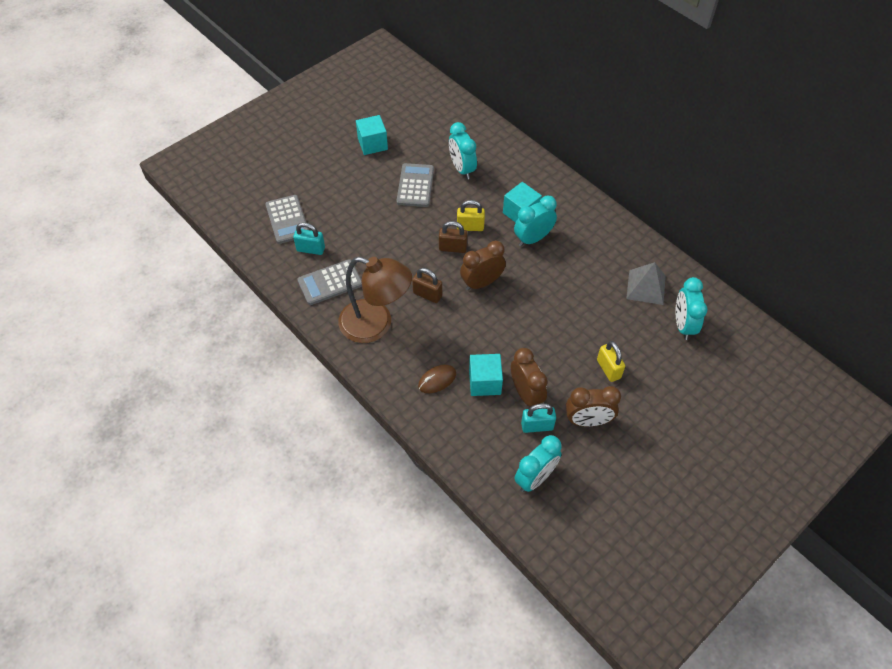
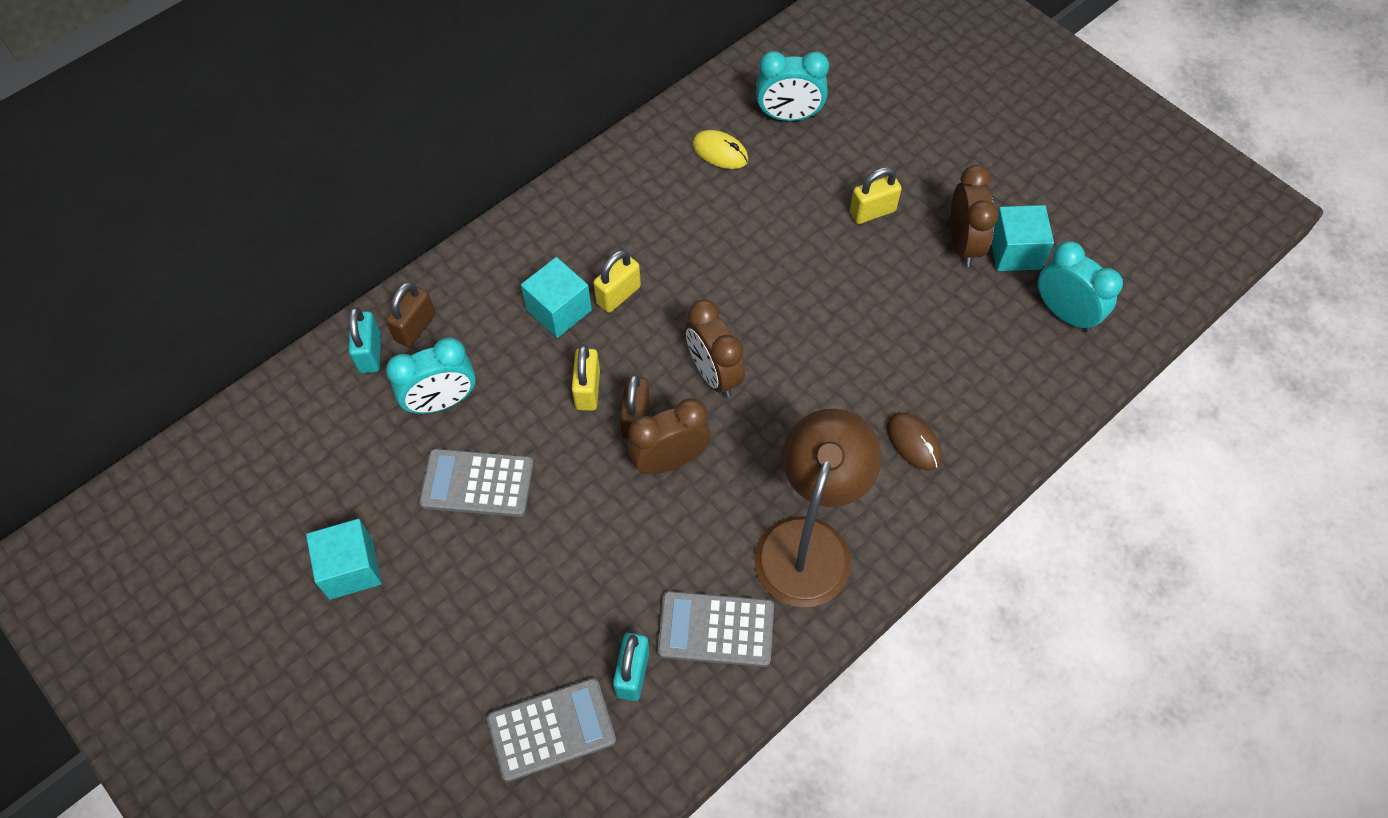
camera: 90 degrees left, 5 degrees up
(330, 283) = (716, 629): grey calculator -> grey calculator turned 120 degrees clockwise
(427, 294) = (740, 459): brown padlock -> brown padlock (415, 327)
(485, 382) = (911, 374): turquoise cube -> turquoise cube (1015, 251)
(526, 394) = (926, 318): brown clock -> brown clock (669, 460)
(533, 238) = (618, 295): turquoise clock -> yellow padlock
(537, 426) = (980, 307): turquoise padlock -> turquoise padlock (370, 353)
(646, 287) = (720, 152): grey pyramid -> yellow mouse

